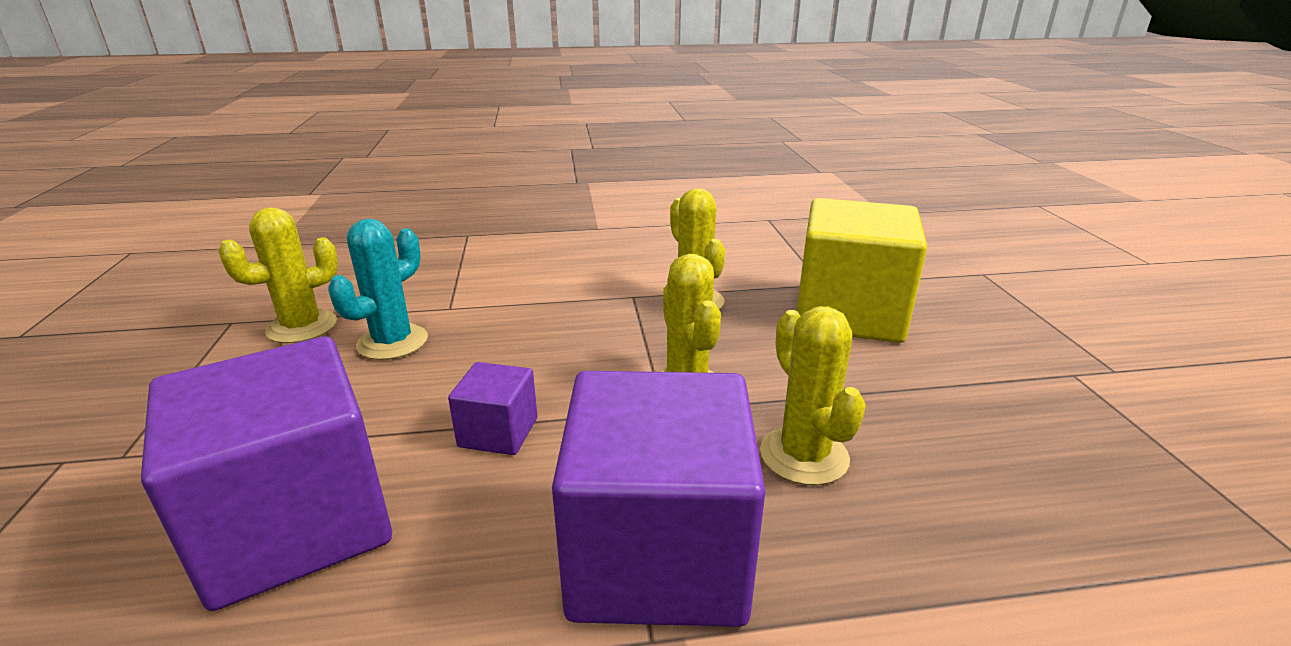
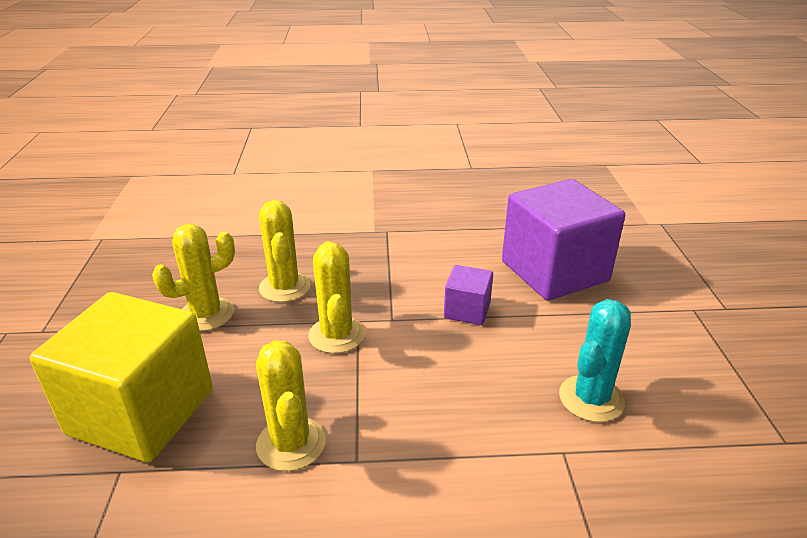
camera: 175 degrees left, 5 degrees up
(302, 327) = (699, 427): yellow cactus -> yellow cactus (206, 314)
(657, 554) = (379, 252): purple cube -> none

